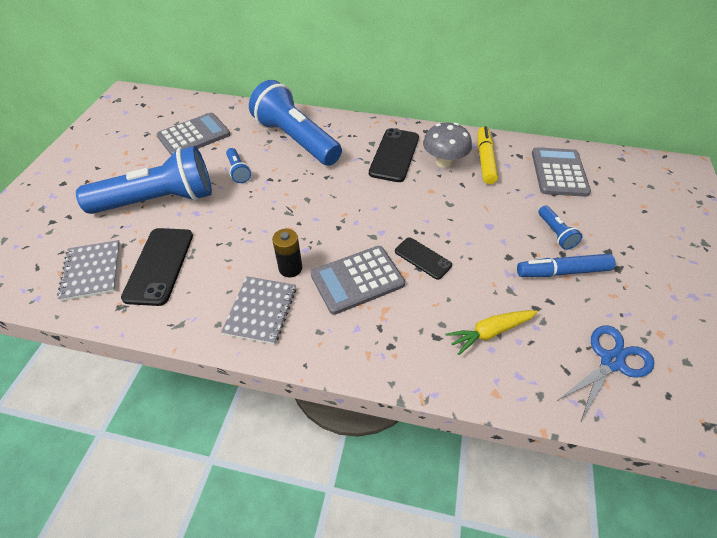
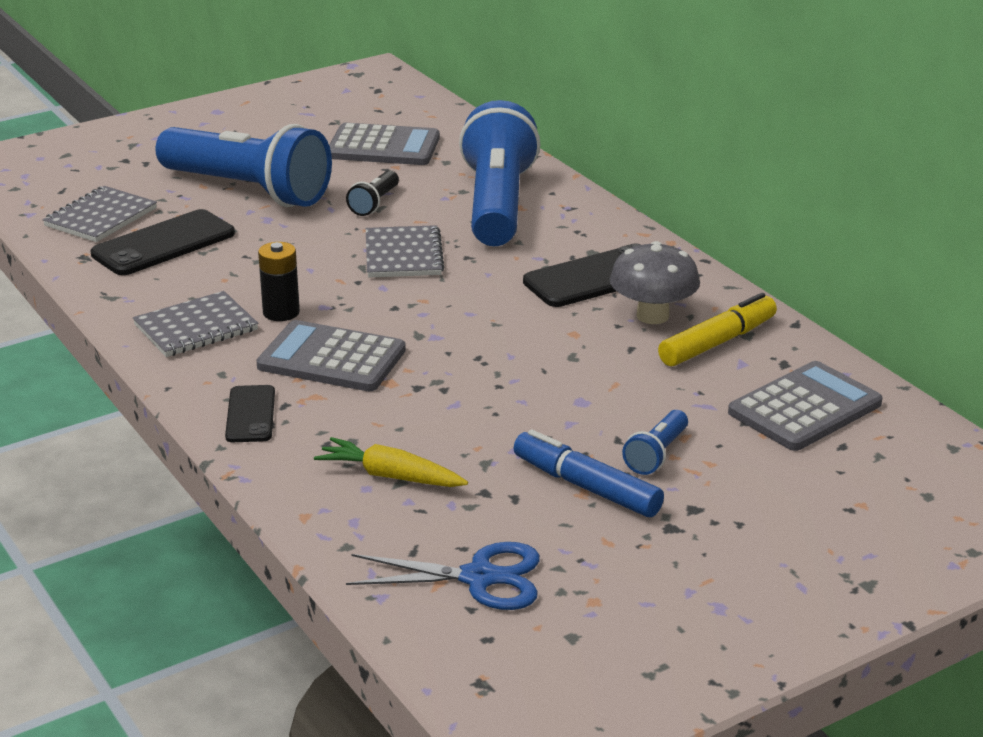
camera: 45 degrees right, 20 degrees down
(238, 171) = (374, 203): blue flashlight -> black flashlight
(297, 193) = (403, 255): none -> grey notebook
(423, 258) = (438, 382): black phone -> black phone (250, 414)

